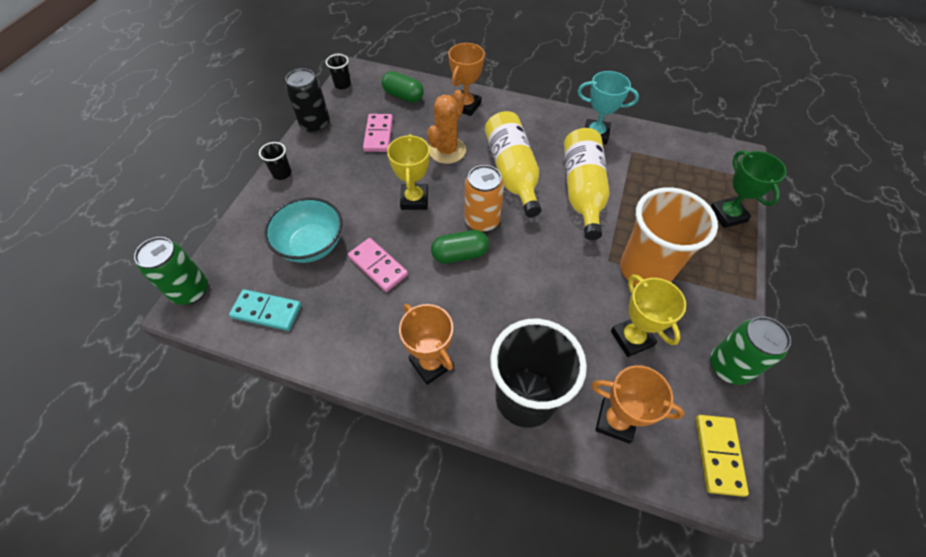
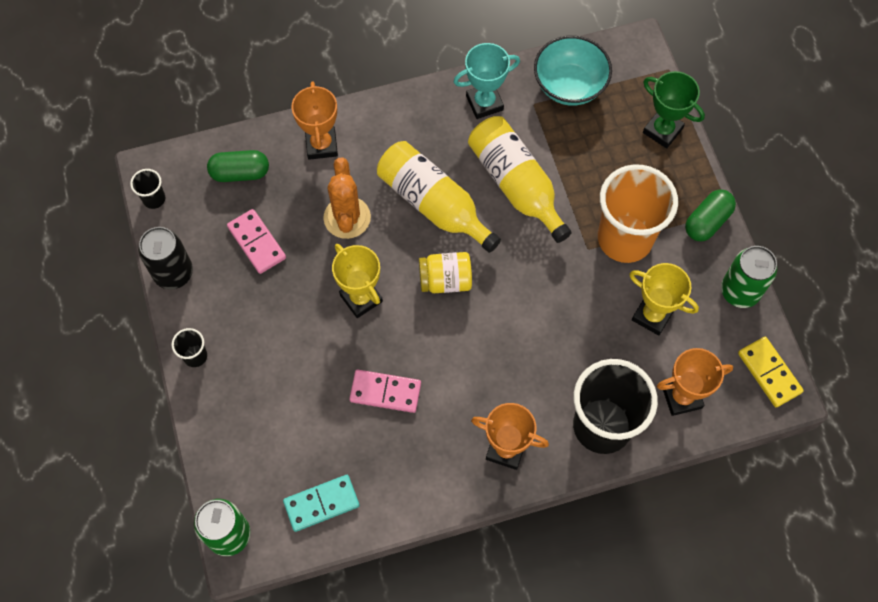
camera: 35 degrees left, 10 degrees up
(311, 245) = (302, 413): turquoise bowl -> turquoise bowl (569, 86)
(460, 254) = (451, 330): green capsule -> green capsule (707, 221)
(482, 221) = (445, 280): orange can -> yellow jar

